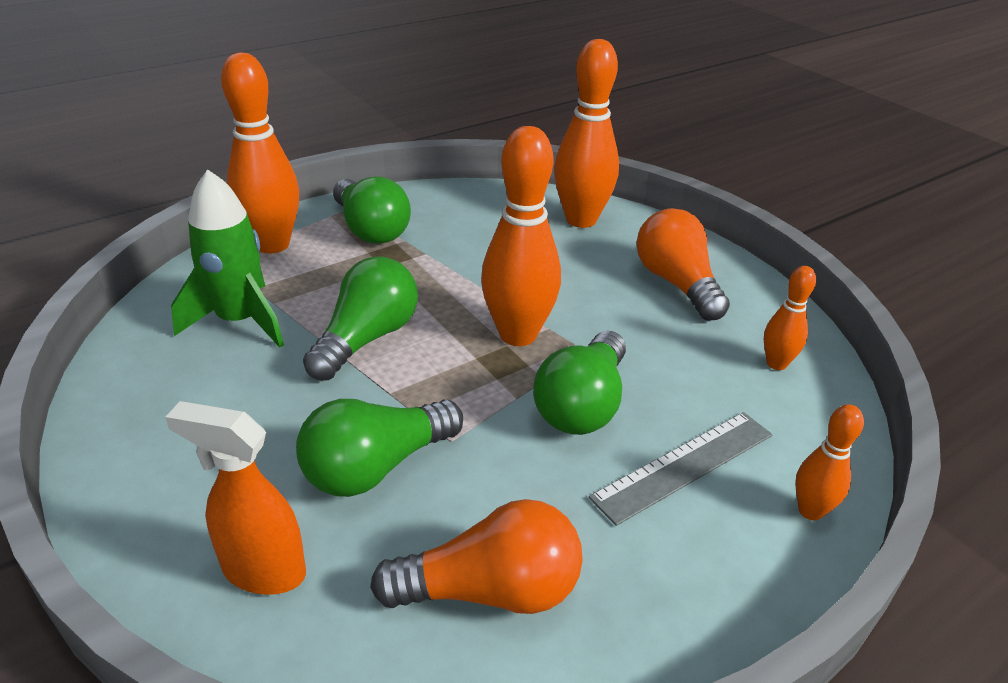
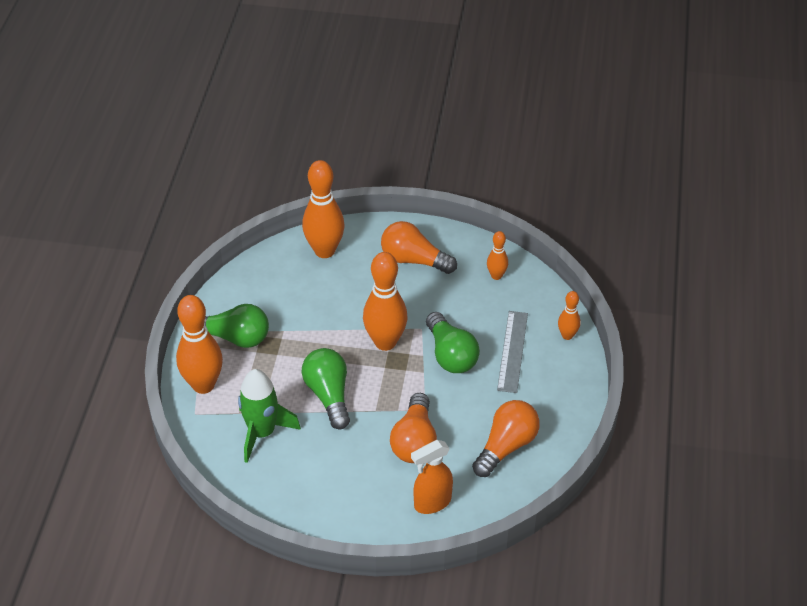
camera: 45 degrees left, 10 degrees up
(376, 467) = (414, 441): green light bulb -> orange light bulb

